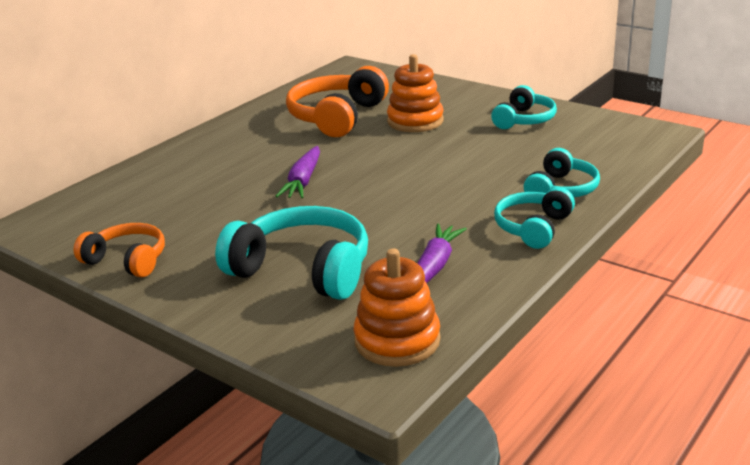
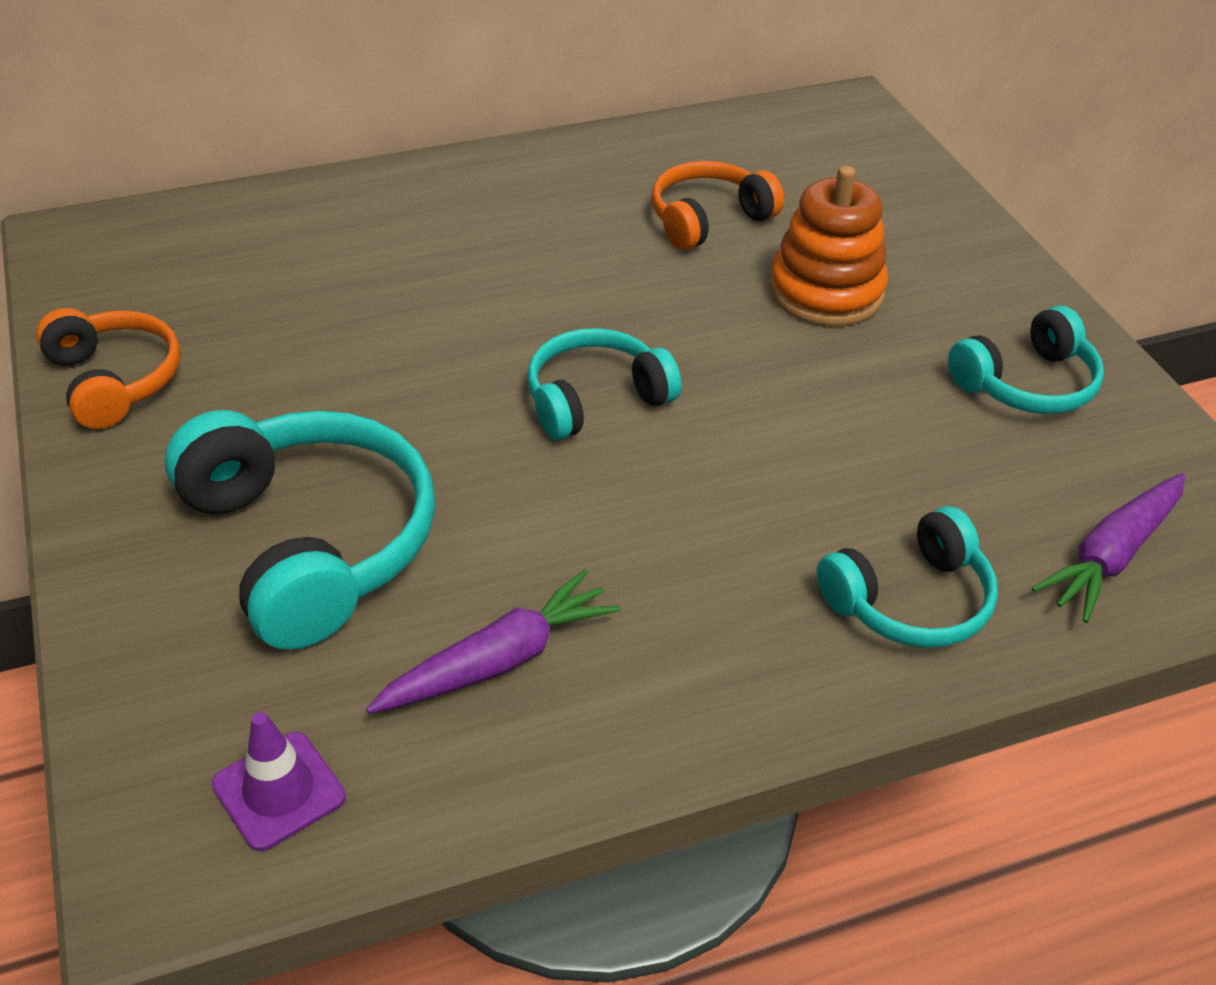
camera: 30 degrees right, 15 degrees up
(303, 181) = (508, 343): purple carrot -> purple carrot (1112, 555)
(337, 117) = (708, 219): orange headphones -> orange headphones, size x0.61
(397, 340) = (279, 791): orange stacking toy -> purple traffic cone
(533, 228) = (759, 668): turquoise headphones -> turquoise headphones (595, 399)

